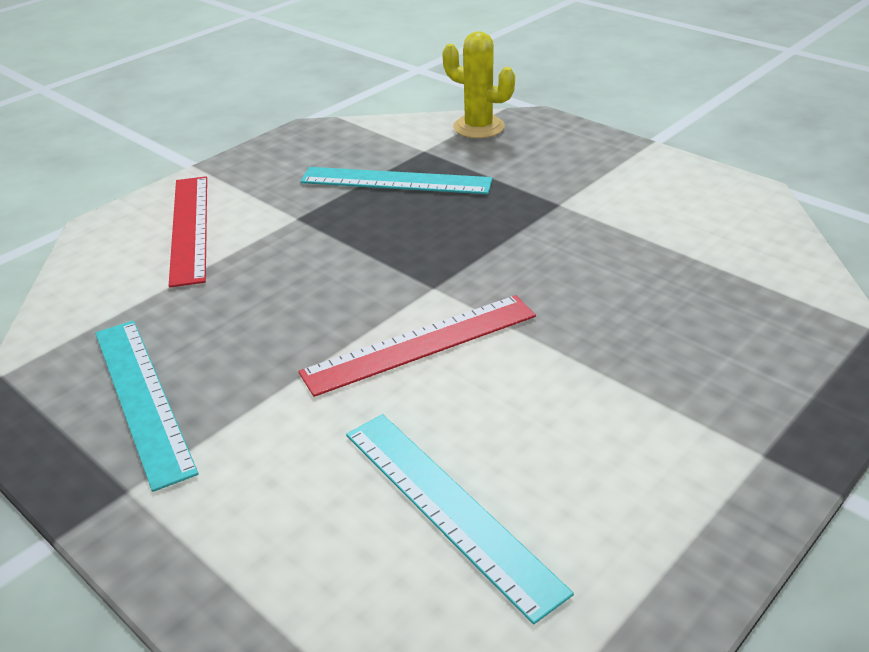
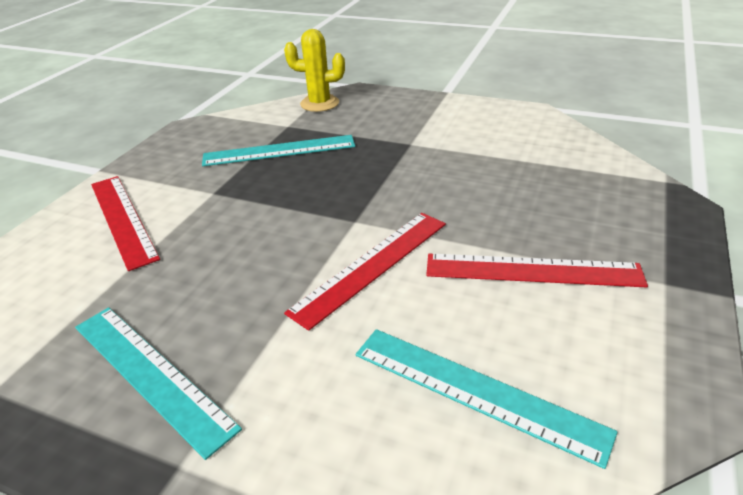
camera: 20 degrees left, 0 degrees up
(604, 396) = (532, 270): none -> red ruler

